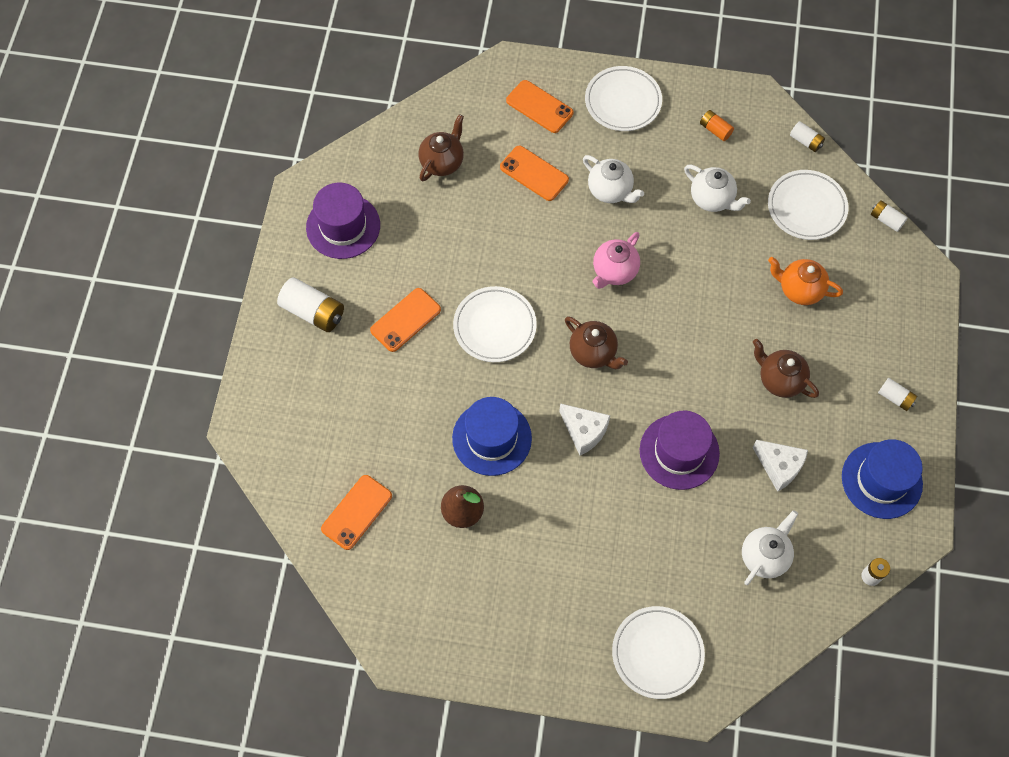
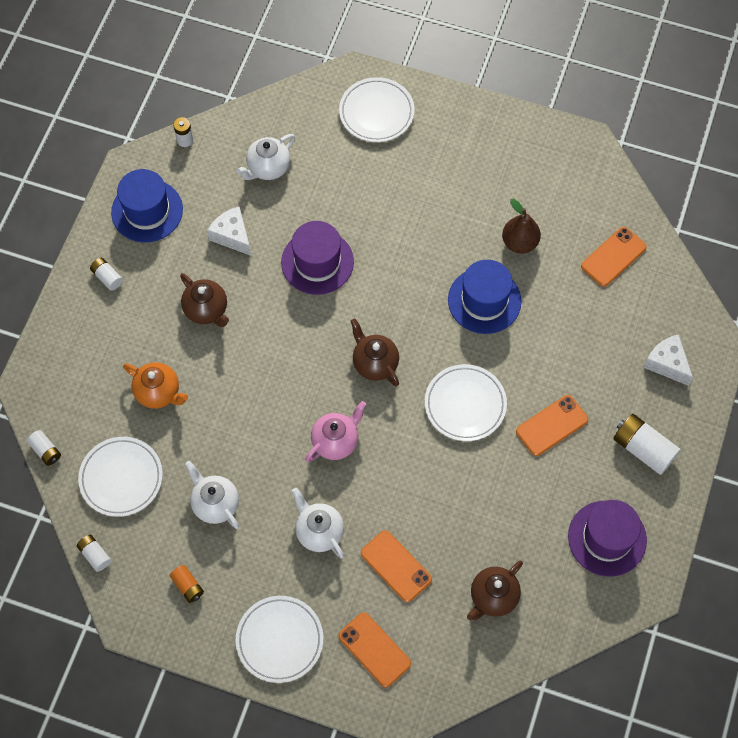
camera: 170 degrees left, 0 degrees up
(584, 431) = (399, 293): white cheese -> white cheese (667, 363)

